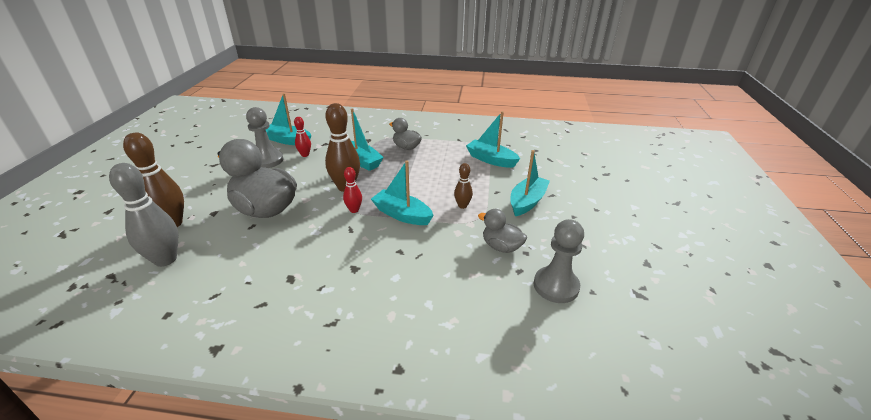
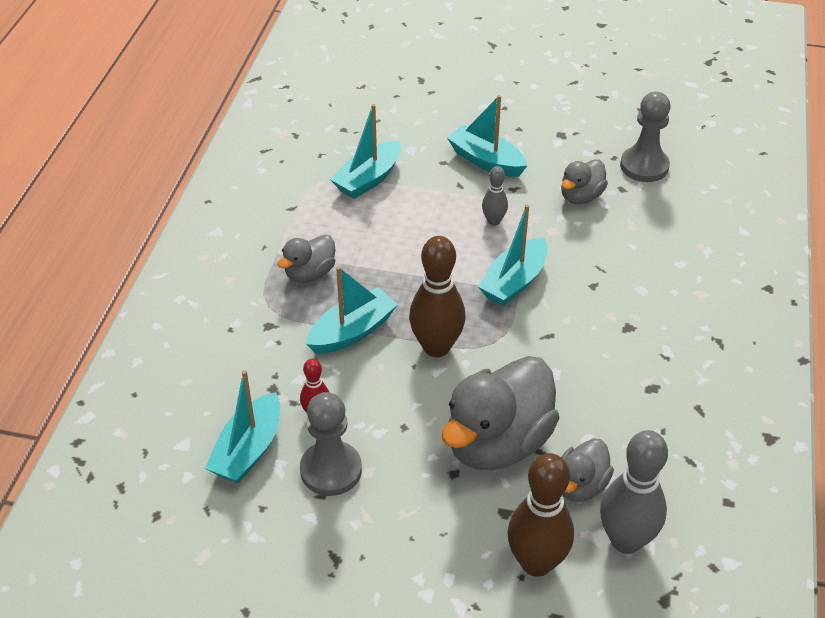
camera: 85 degrees left, 10 degrees up
(218, 241) = (580, 485): none -> grey duck
(354, 210) = (501, 334): red bowling pin -> none
(462, 206) = (493, 221): brown bowling pin -> grey bowling pin

